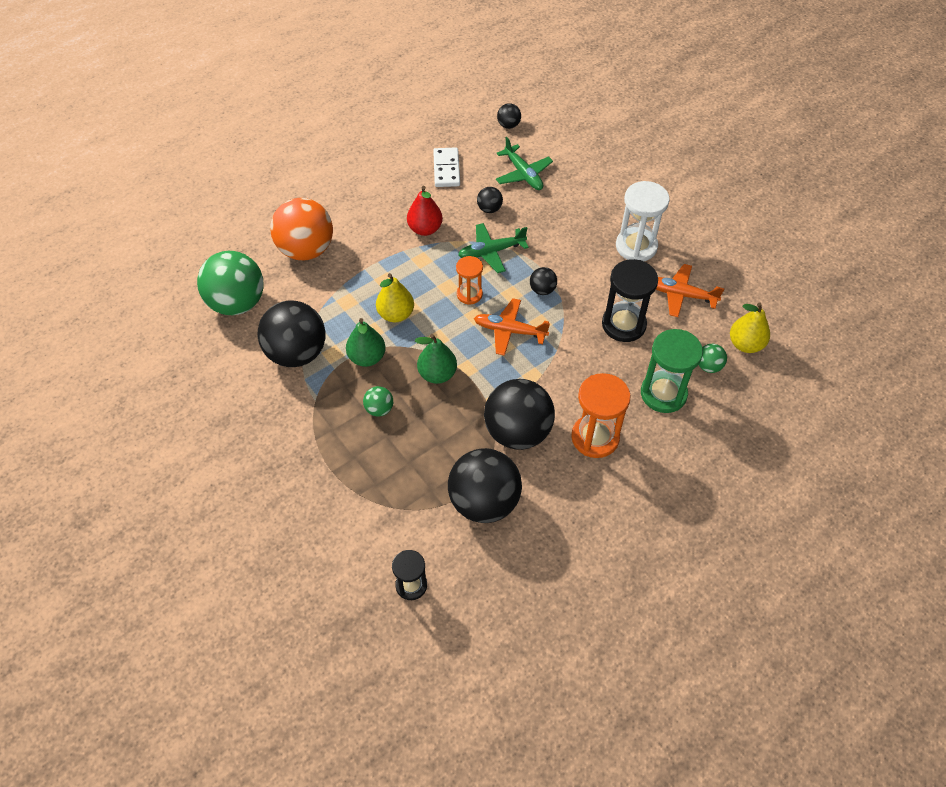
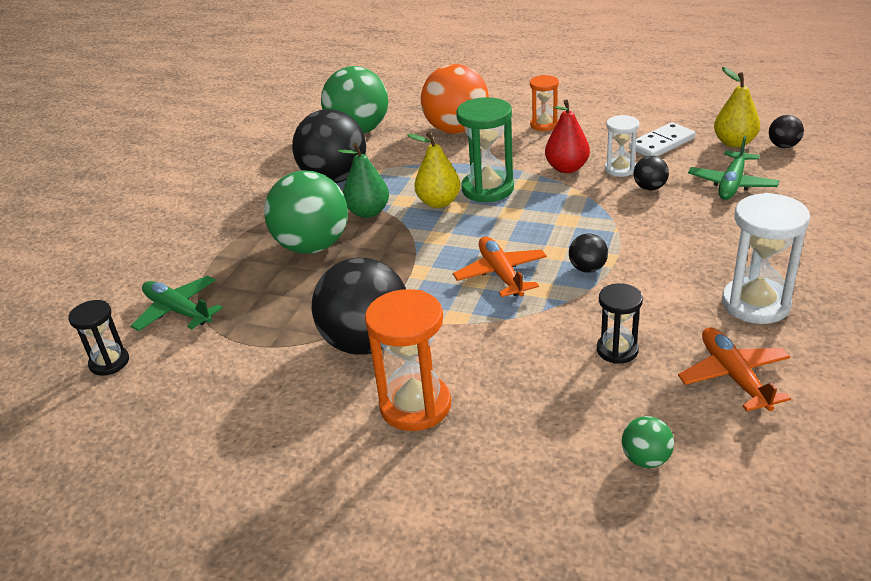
camera: 60 degrees right, 20 degrees down
(379, 409) = (313, 246): green ball -> green ball, size x2.26
(437, 374) = (390, 258): green pear -> none
(454, 207) = (620, 169): none -> white hourglass
(469, 294) = (518, 228): orange hourglass -> orange hourglass (544, 125)
(484, 502) = (250, 362): black ball -> none
(491, 252) = (593, 215): green plane -> green plane (178, 311)
(623, 324) = (617, 350): black hourglass -> black hourglass, size x0.60
(663, 394) = (547, 435): green hourglass -> green hourglass (487, 189)
(745, 344) = (734, 481): yellow pear -> yellow pear (734, 143)

